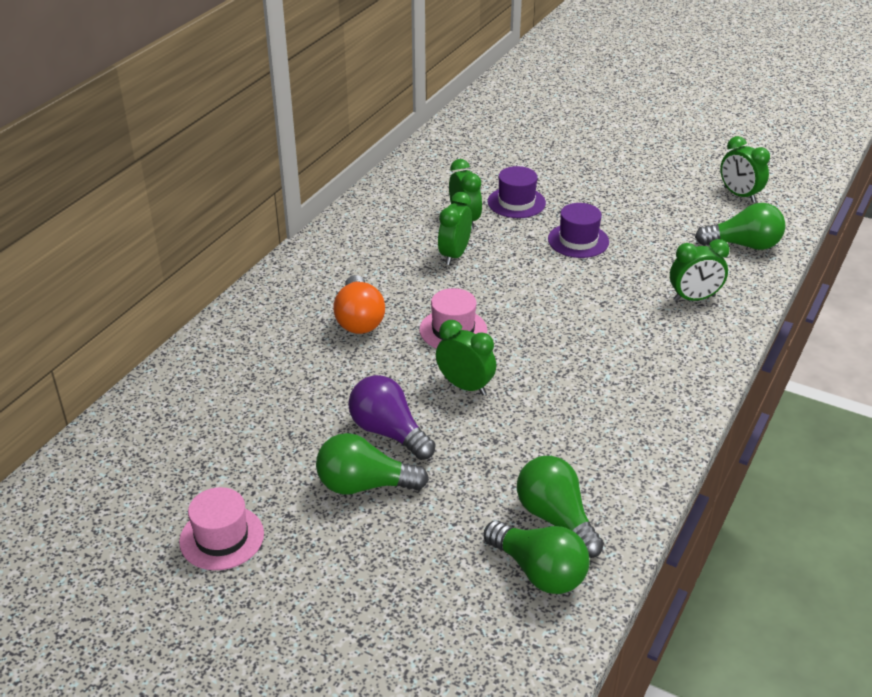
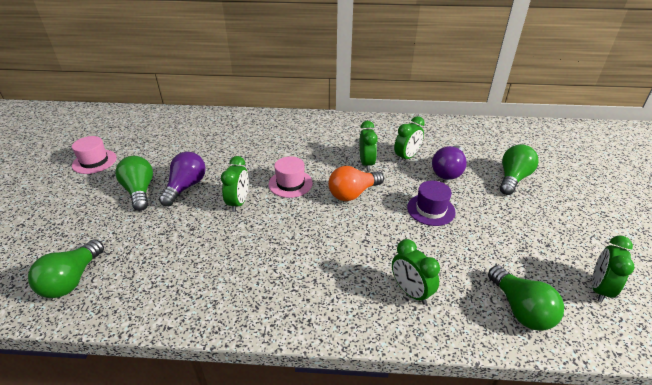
camera: 65 degrees right, 0 degrees up
(359, 319) = (279, 150): orange light bulb -> orange light bulb (353, 193)
(454, 255) = (366, 163): green clock -> green clock turned 90 degrees clockwise
(516, 202) = (448, 171): purple hat -> purple light bulb
(556, 518) = (122, 275): green light bulb -> green light bulb (513, 178)

